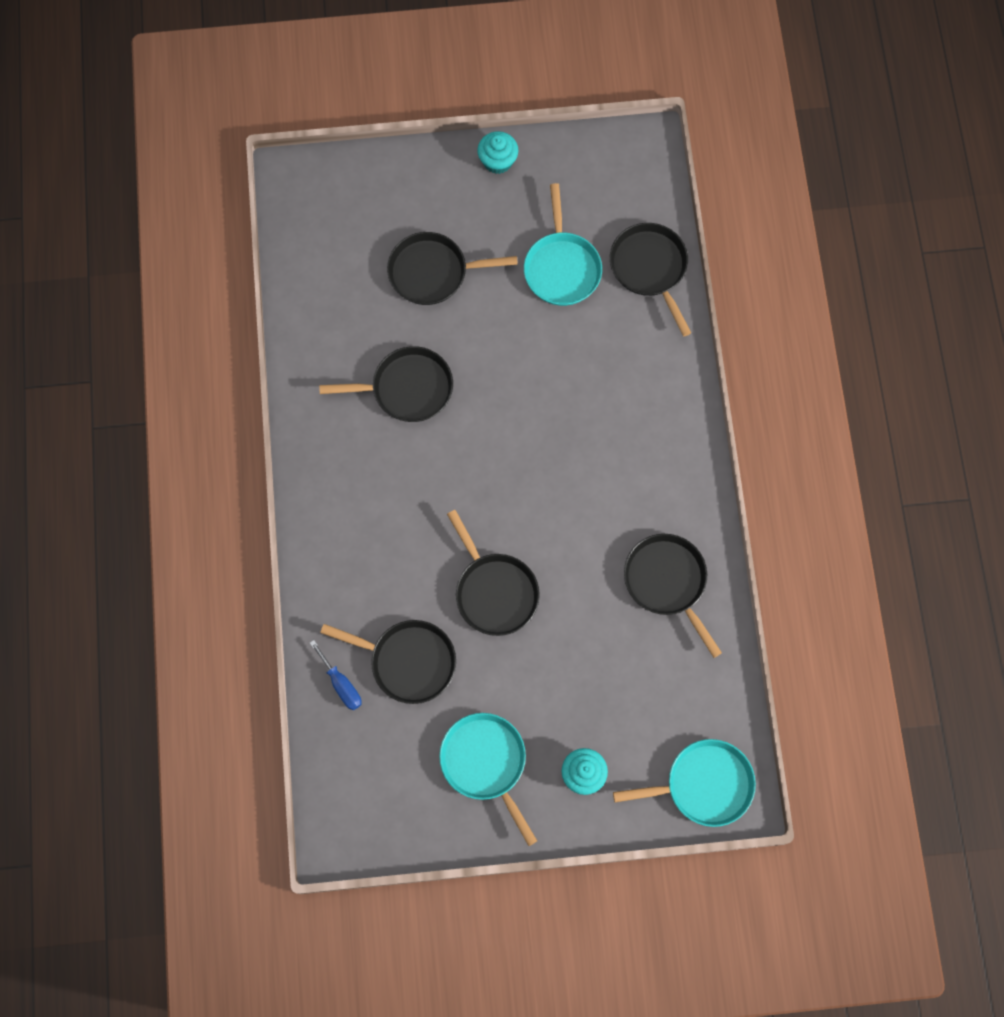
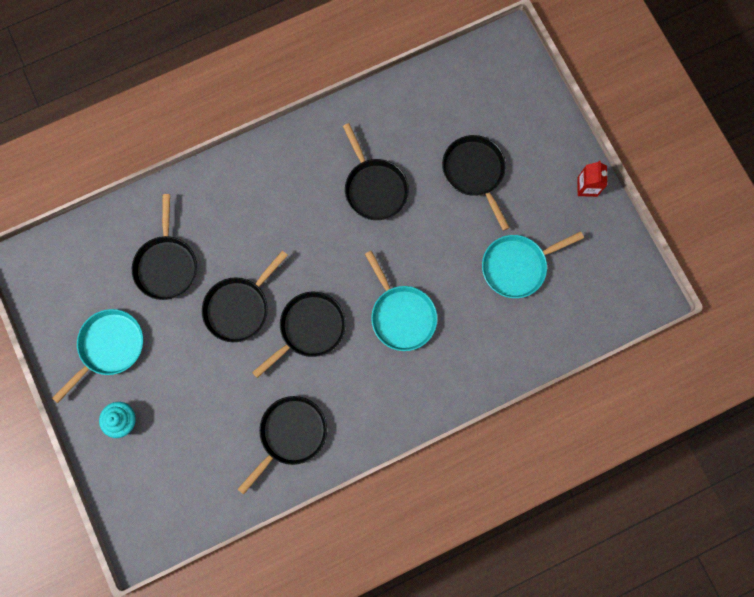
camera: 70 degrees right, 5 degrees up
(341, 684) = (135, 224): blue screwdriver -> none
(497, 161) = (587, 187): turquoise cupcake -> red carton
(650, 268) = (544, 334): black pan -> black pan (309, 329)
(703, 785) = (142, 514): turquoise pan -> turquoise pan (401, 315)

